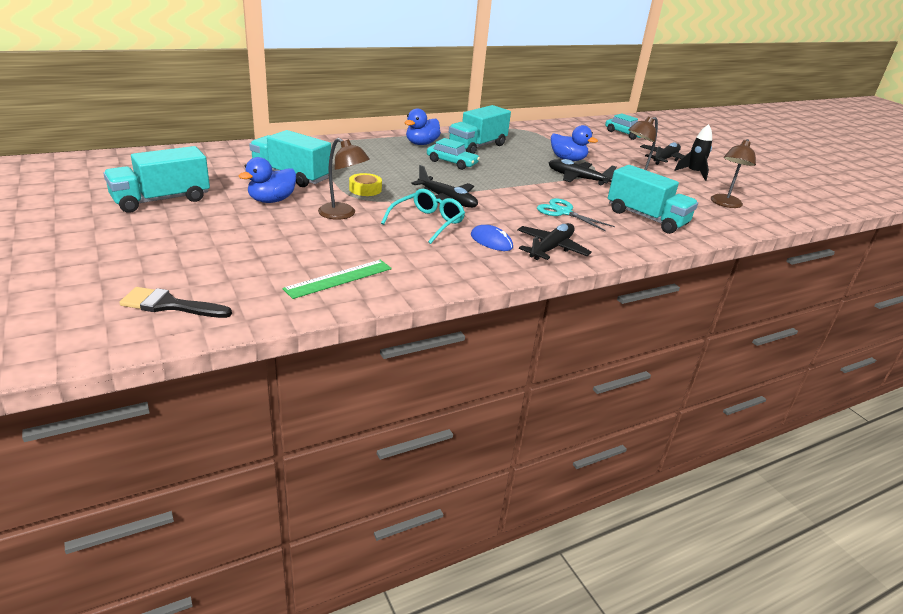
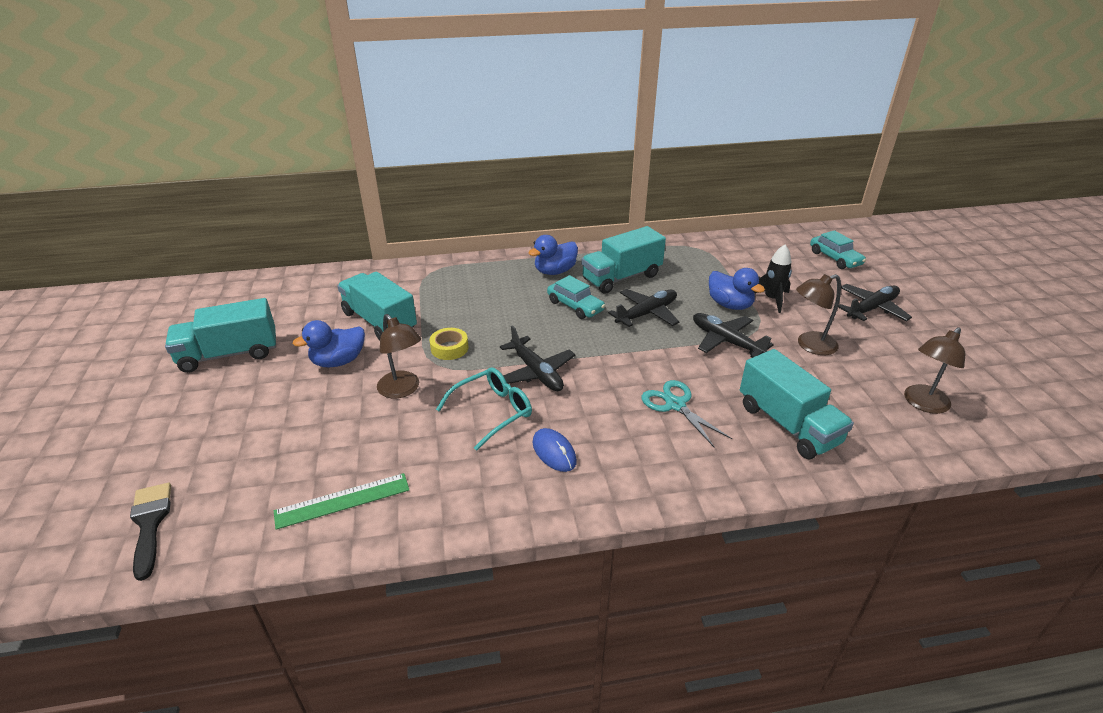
camera: 20 degrees right, 5 degrees up
(169, 305) = (150, 523): black brush -> black brush turned 45 degrees clockwise
(551, 248) = (625, 473): black plane -> black plane (646, 314)
(693, 173) = (902, 338): black rocket -> black rocket (771, 299)

